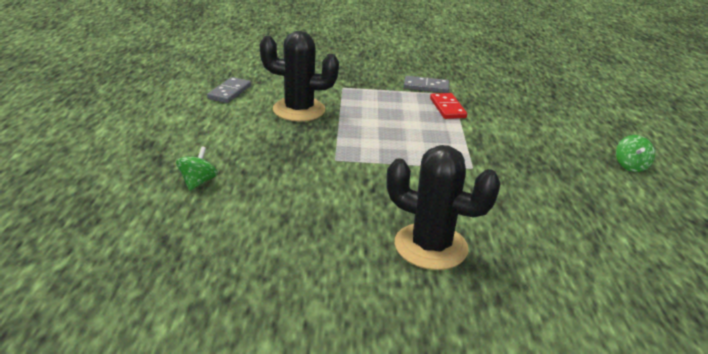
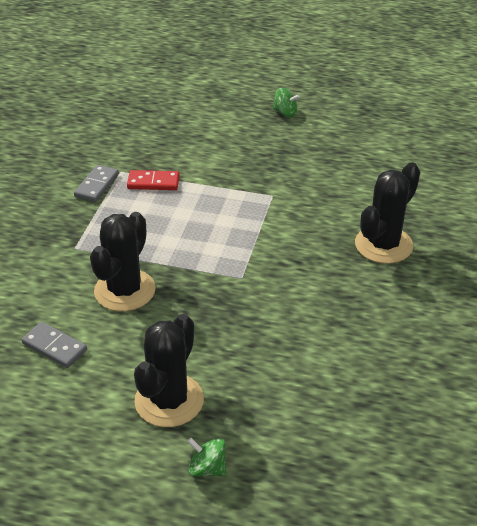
camera: 75 degrees left, 10 degrees up
(173, 139) = (169, 400): none -> black cactus
(198, 182) = (267, 380): green spinning top -> green spinning top (207, 468)

